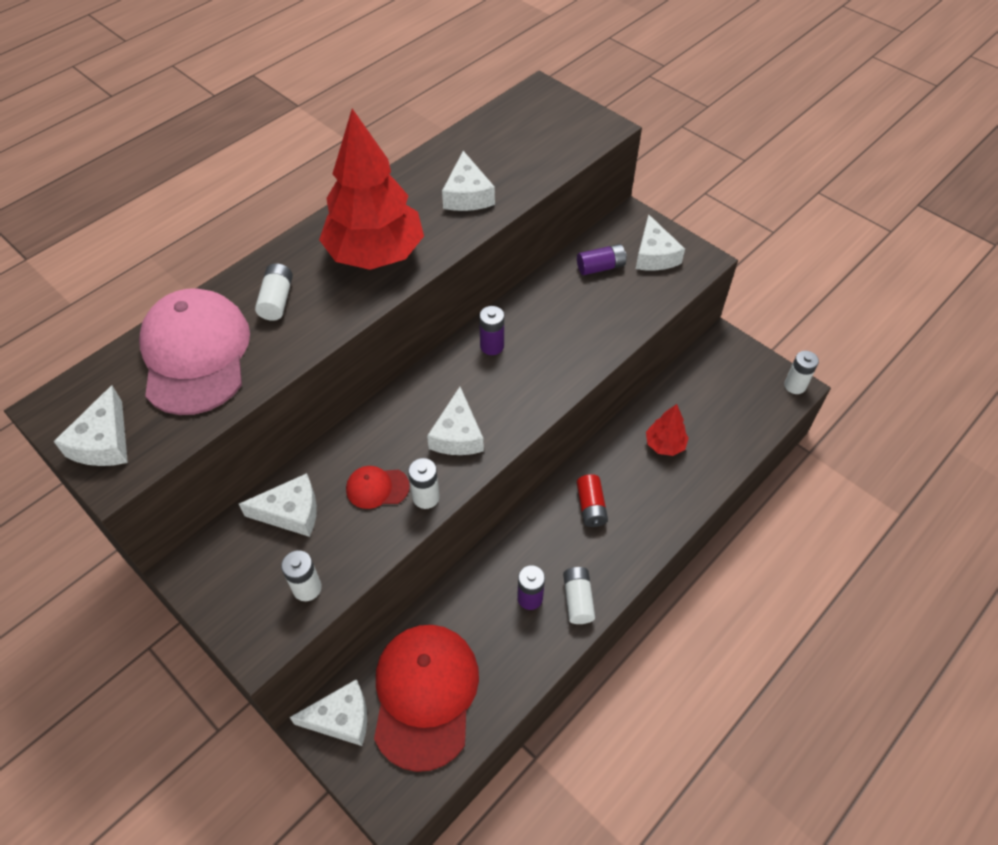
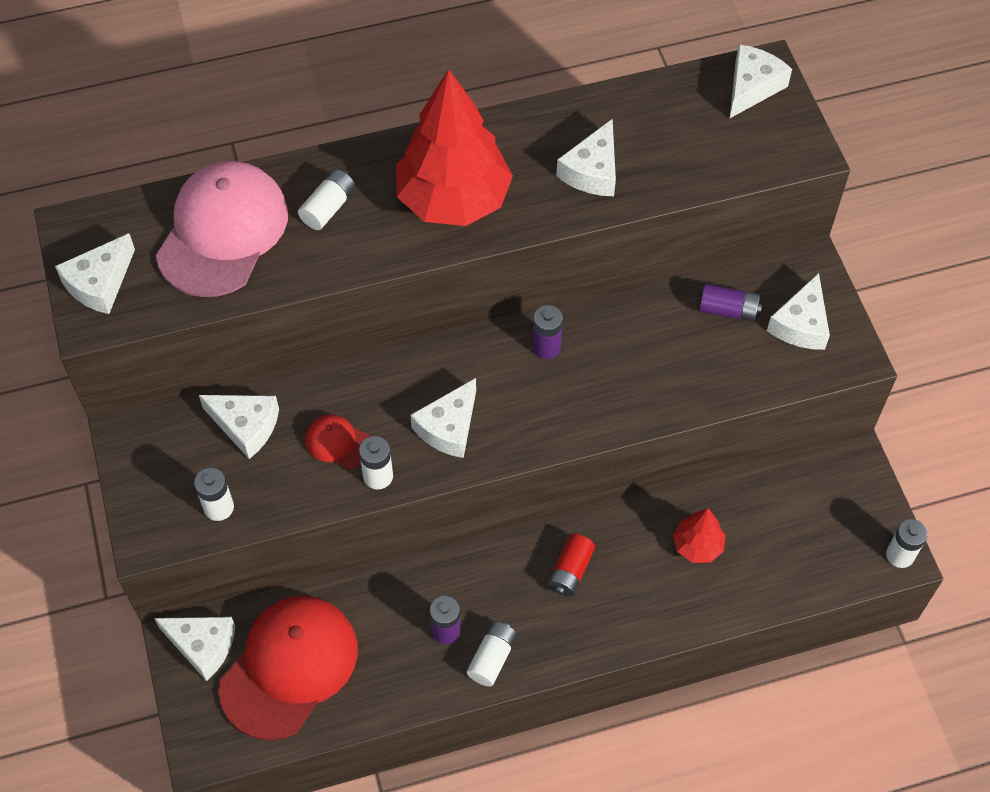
camera: 30 degrees right, 5 degrees up
(539, 103) = (752, 87): none -> white cheese

